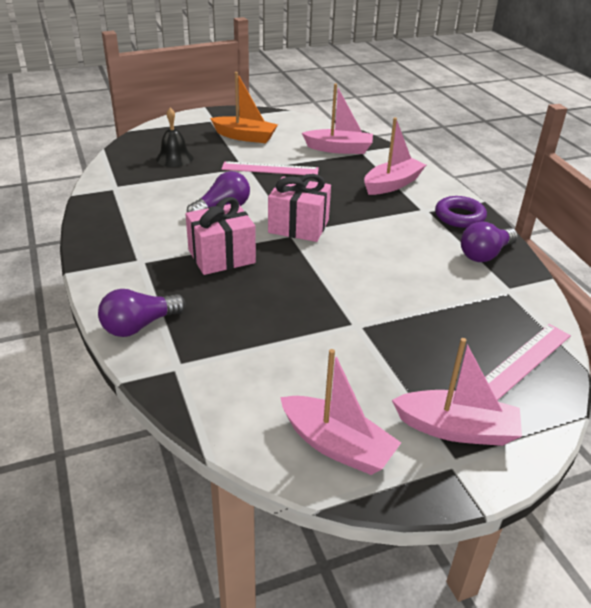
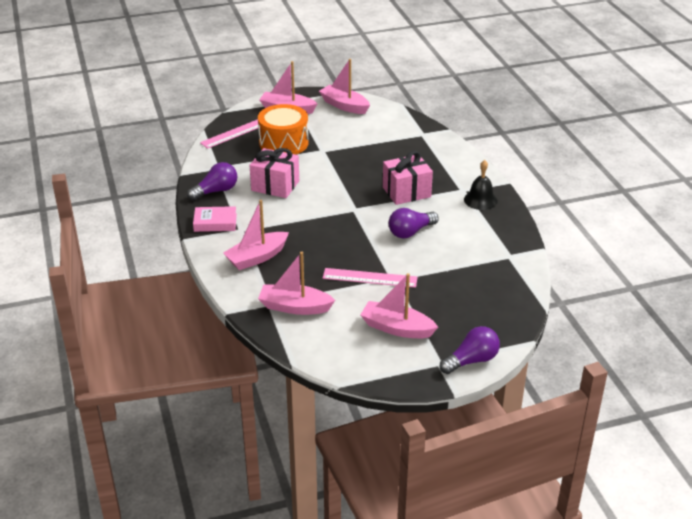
camera: 175 degrees left, 0 degrees up
(139, 326) = (449, 152): purple light bulb -> purple light bulb (471, 360)
(174, 158) = (466, 293): black bell -> black bell (480, 200)
(245, 137) = (397, 328): orange boat -> pink boat
(298, 226) = (349, 215): pink gift -> pink gift (275, 186)
(427, 339) = (283, 143): none -> orange drum
(459, 216) = (215, 223): purple ring -> pink book

